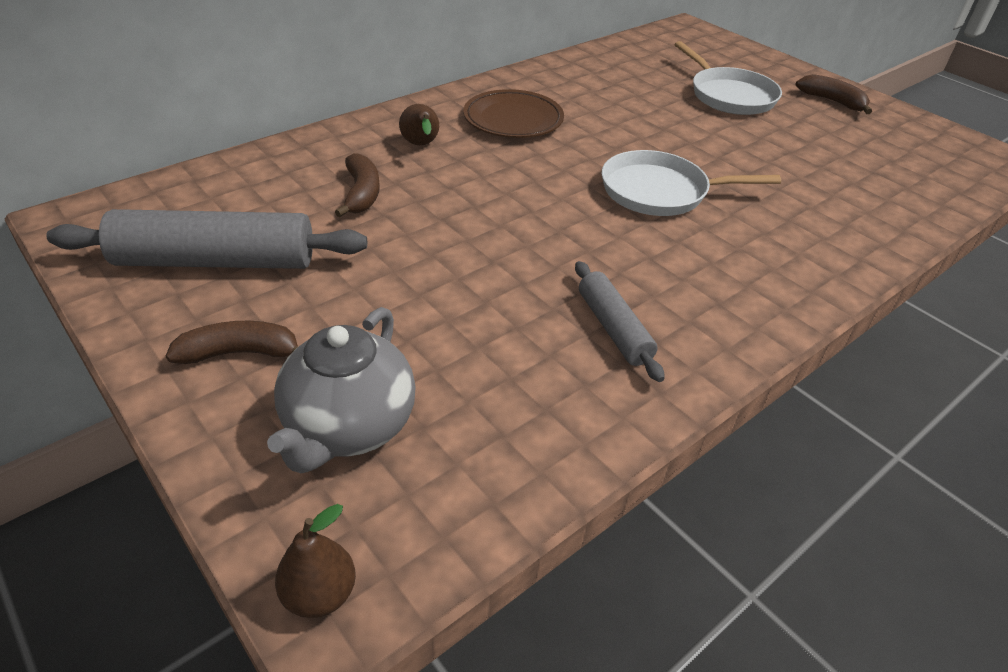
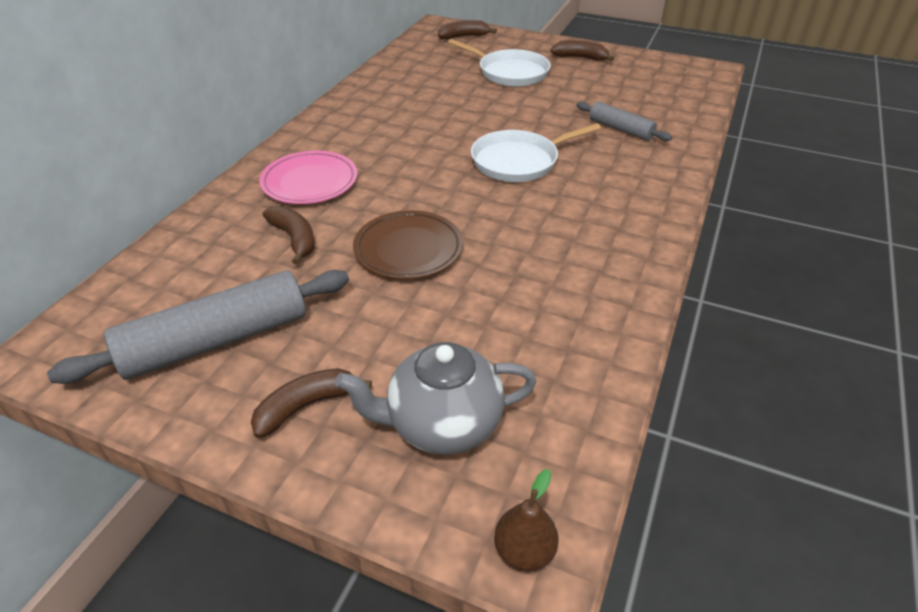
camera: 25 degrees left, 0 degrees up
(349, 427) = (442, 424): grey teapot -> grey teapot turned 90 degrees clockwise
(421, 145) = (310, 182): brown pear -> pink plate
(513, 120) = (367, 138): brown plate -> brown plate (408, 249)
(613, 328) = (566, 273): grey rolling pin -> grey rolling pin (620, 129)
(706, 45) = (463, 37): none -> brown banana

